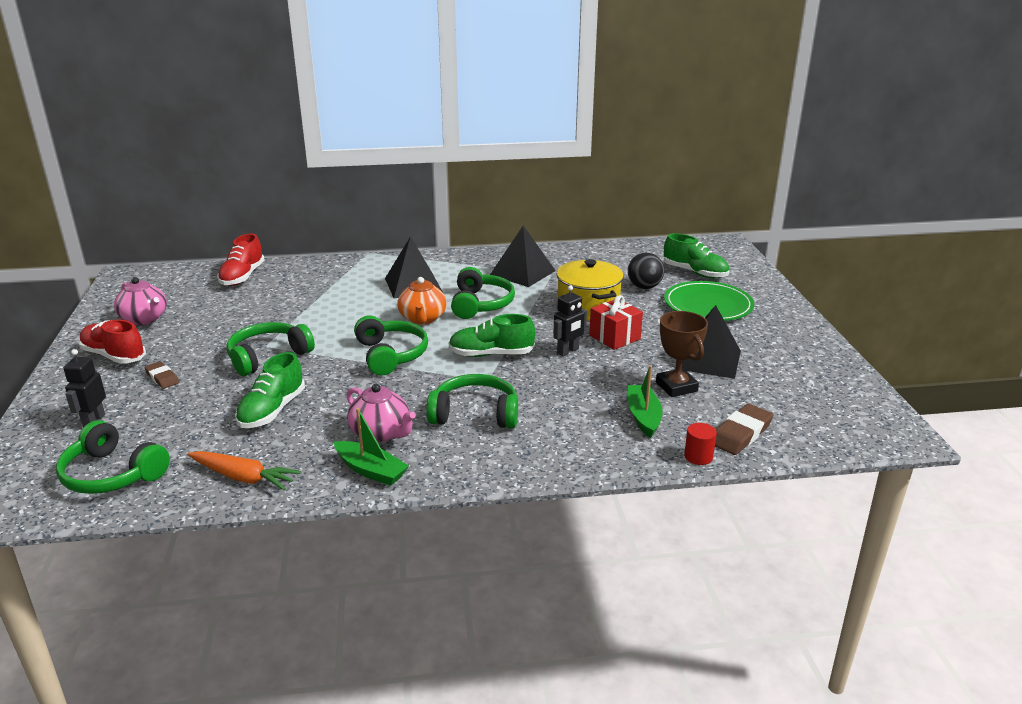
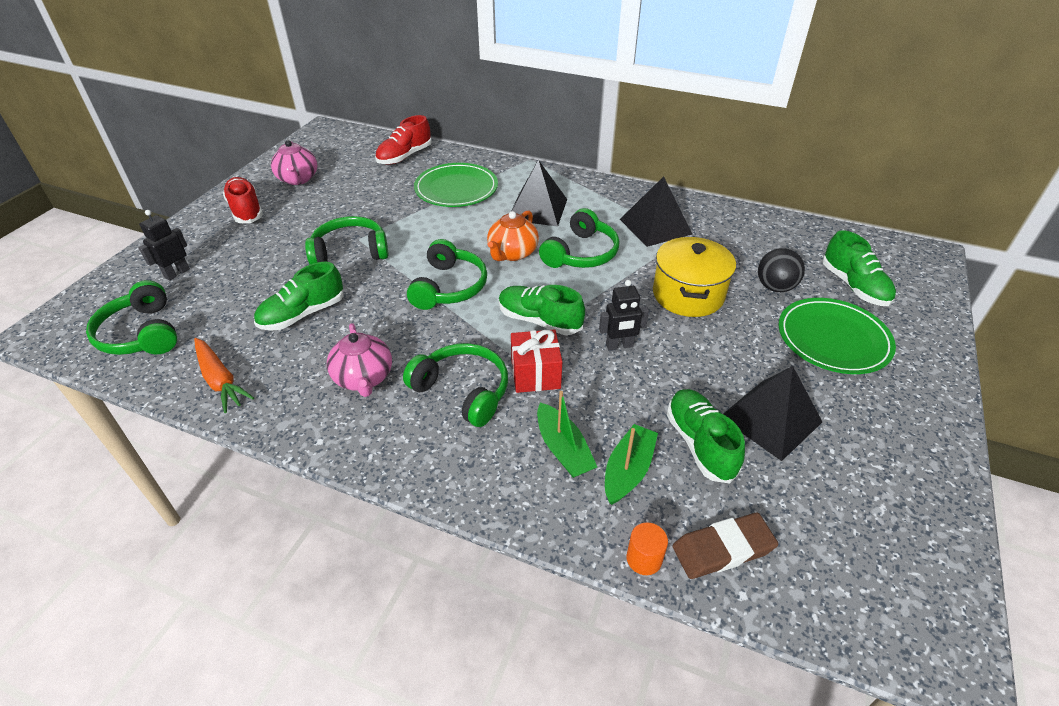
camera: 30 degrees right, 15 degrees up
(162, 378) = (258, 246): brown eraser -> none
(322, 288) = (456, 189): none -> green plate
(371, 470) = (318, 420): green boat -> green boat (563, 449)
(614, 337) = (685, 345): red gift -> red gift (535, 374)
(676, 387) = (700, 444): brown trophy -> green shoe
(698, 456) = (644, 559): red cylinder -> orange cylinder

